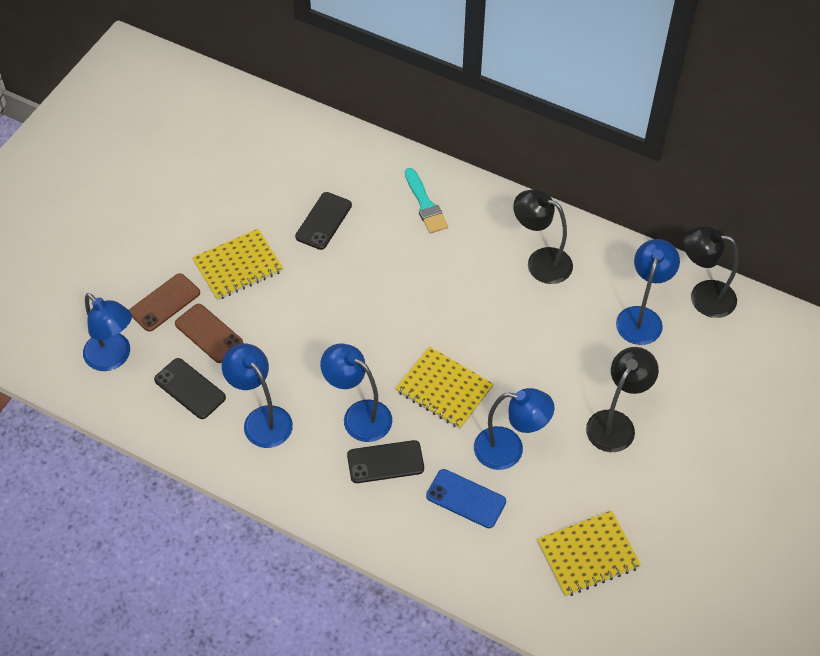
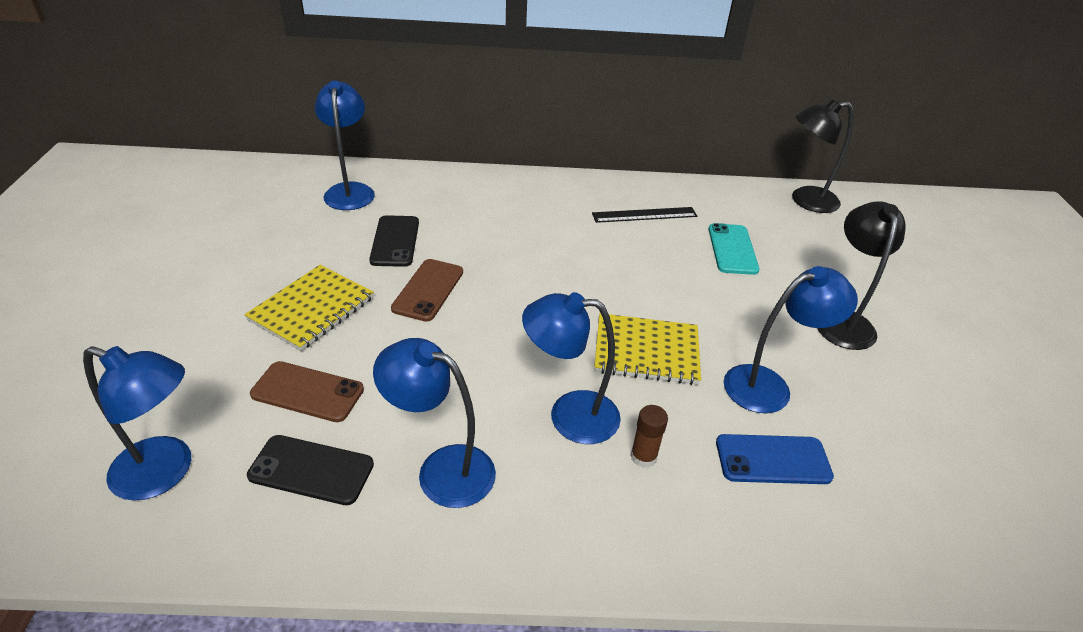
camera: 30 degrees left, 15 degrees down
(165, 302) = (224, 377): brown phone -> brown phone (428, 290)
(385, 462) = (643, 457): black phone -> brown glue stick
(425, 204) = (496, 202): turquoise brush -> none
(540, 262) = (644, 215): black lamp -> black ruler
(586, 324) = (732, 249): none -> turquoise phone
(588, 555) = (958, 464): yellow notebook -> none
(641, 317) = (773, 229): blue lamp -> blue lamp (350, 191)

